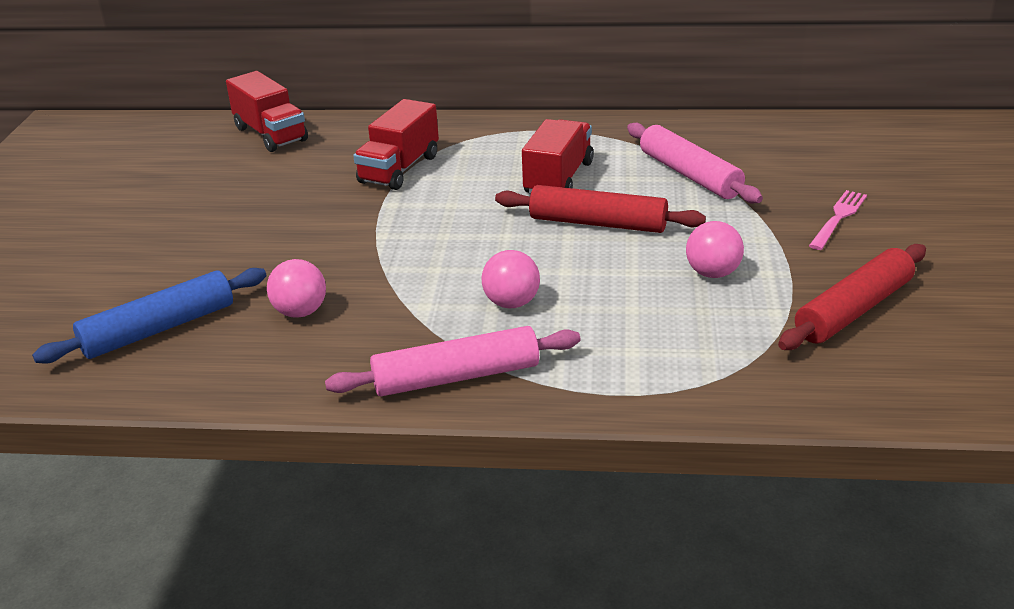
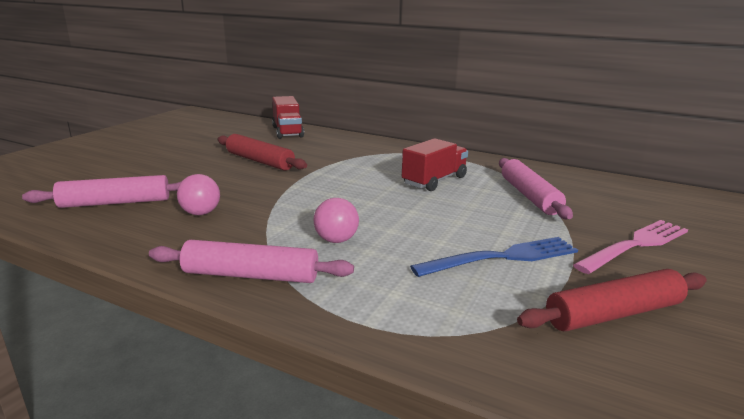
camera: 20 degrees right, 10 degrees down
(159, 329) = (115, 203): blue rolling pin -> pink rolling pin
(399, 169) = (340, 158): red truck -> none
(598, 223) = (440, 209): red rolling pin -> red rolling pin (259, 161)
(712, 273) = (503, 257): pink ball -> blue fork
(838, 217) = (636, 245): pink fork -> pink fork, size x1.58

